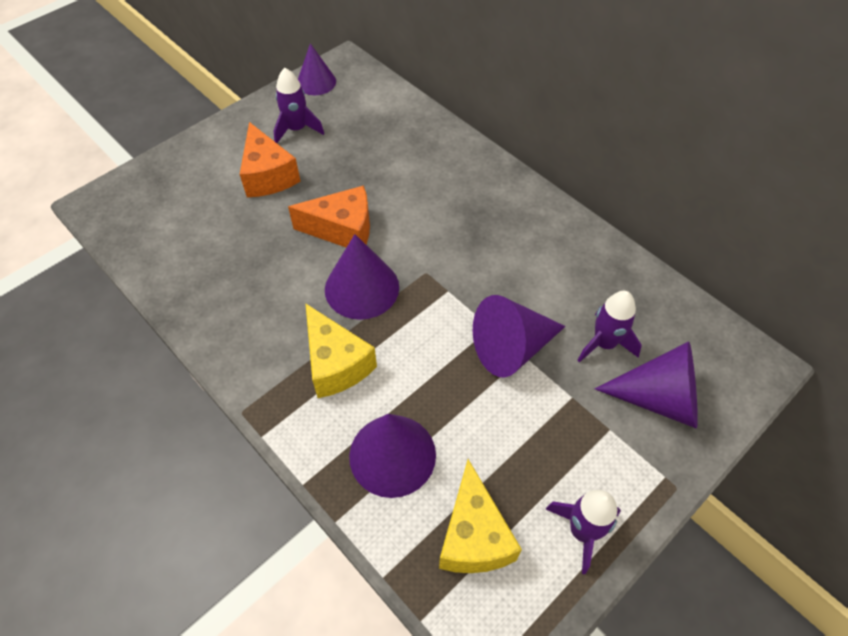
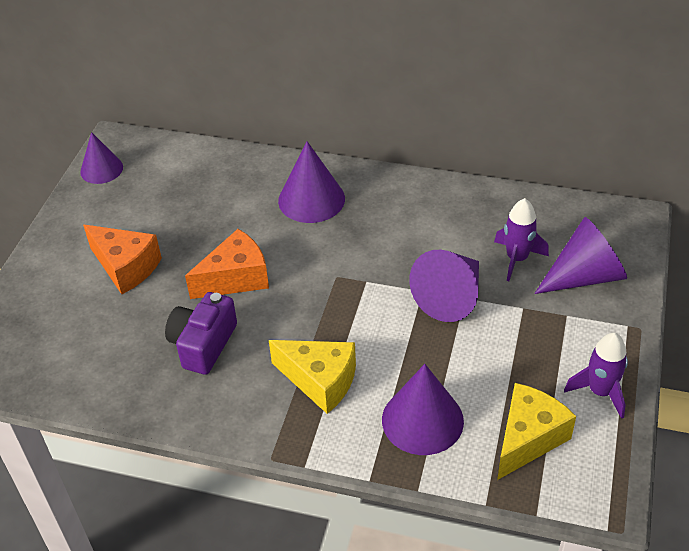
camera: 30 degrees left, 10 degrees down
(271, 275) = (203, 344): none -> purple camera
(297, 129) = (119, 217): purple rocket -> none
(362, 288) = (292, 314): purple cone -> purple cone (311, 199)
(473, 536) = (528, 439): yellow cheese -> yellow cheese turned 105 degrees counterclockwise

